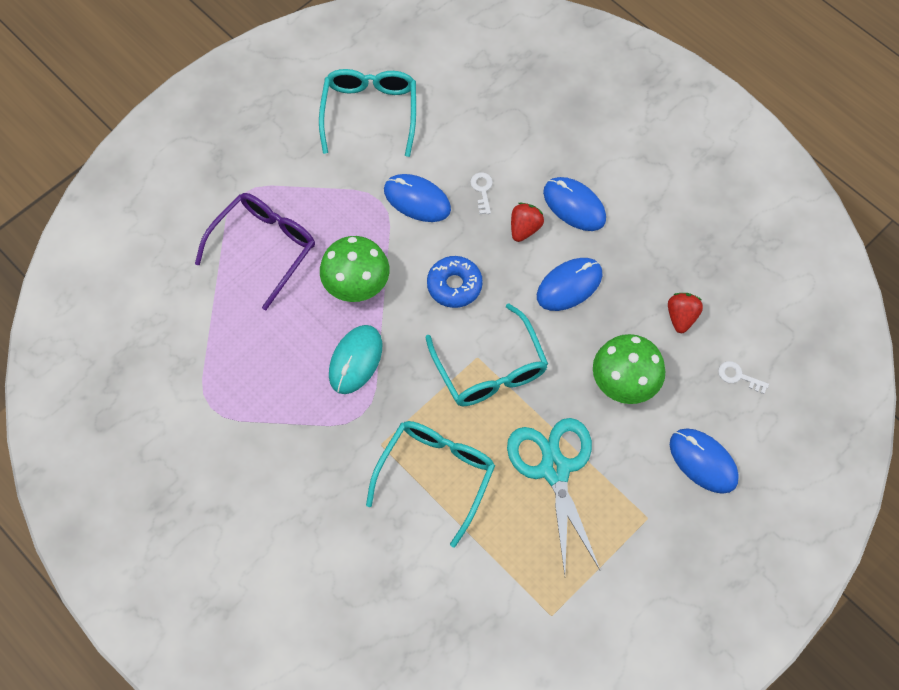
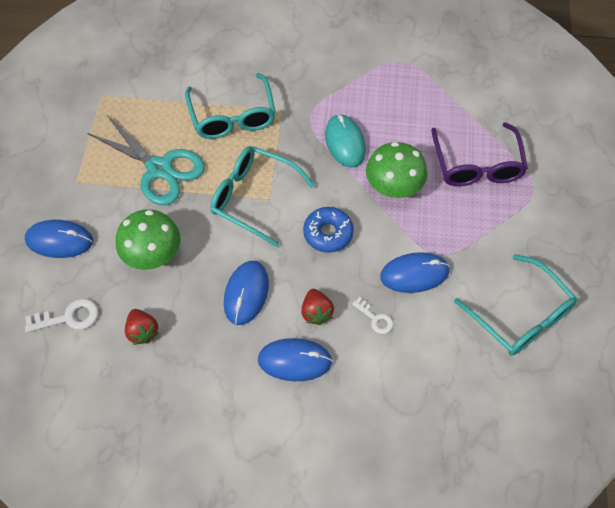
camera: 140 degrees right, 5 degrees down
(738, 376) = (68, 317): white key -> white key, size x1.53

